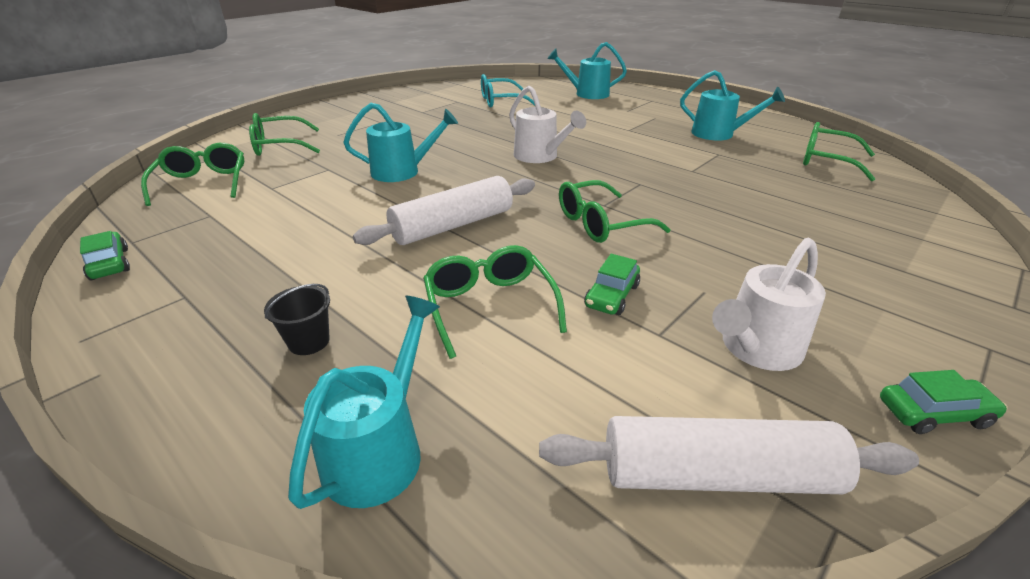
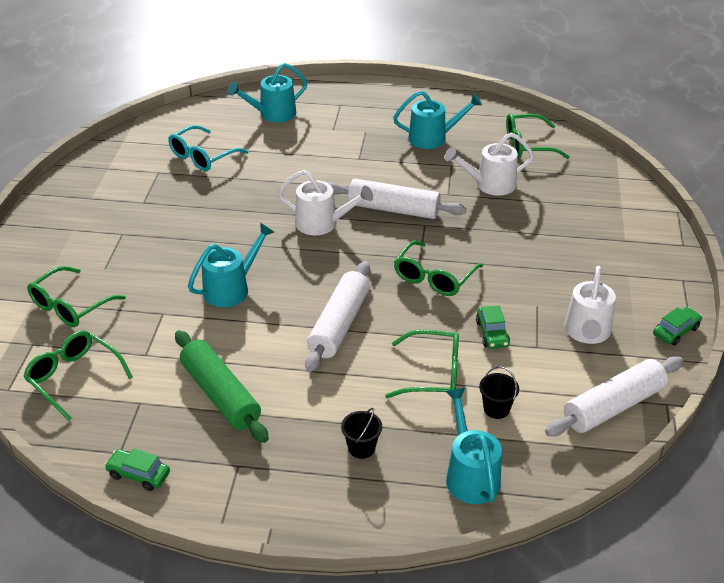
camera: 35 degrees left, 5 degrees up
(271, 235) = (220, 395): none -> green rolling pin
(489, 306) = (433, 374): green glasses -> green glasses turned 150 degrees clockwise
(520, 381) = (496, 409): none -> black bucket
(620, 165) = (393, 209): none -> white rolling pin
(749, 176) = (489, 185): none -> white watering can

